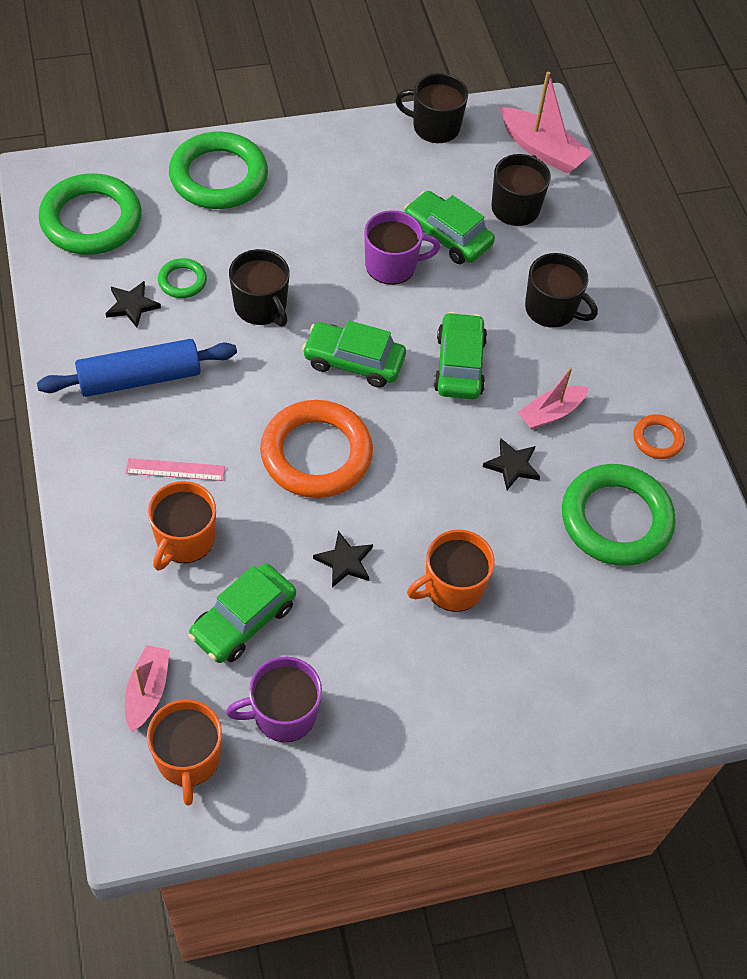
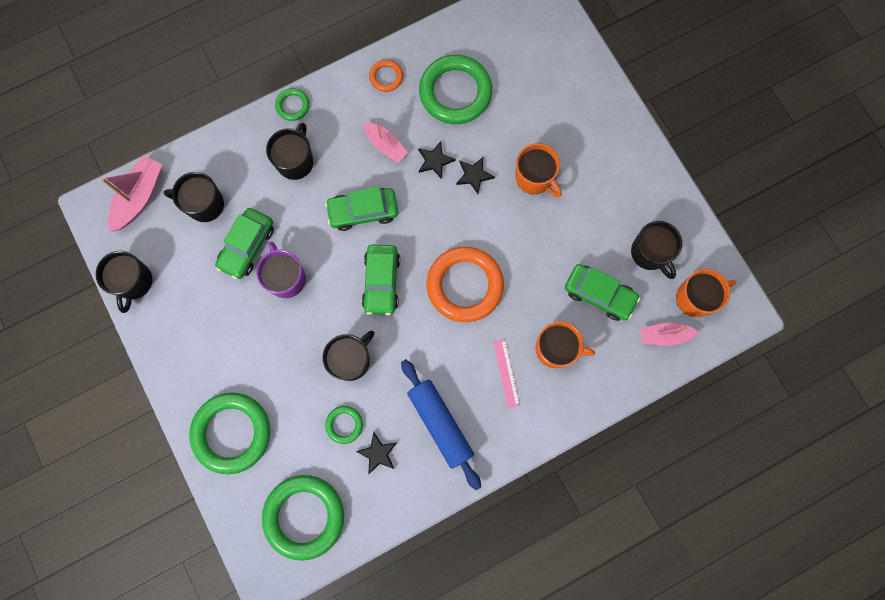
camera: 100 degrees left, 20 degrees up
(283, 713) = (650, 253): purple mug -> black mug
(344, 561) = (539, 245): black star -> black star (474, 175)
(634, 323) = (293, 106): none -> green ring

